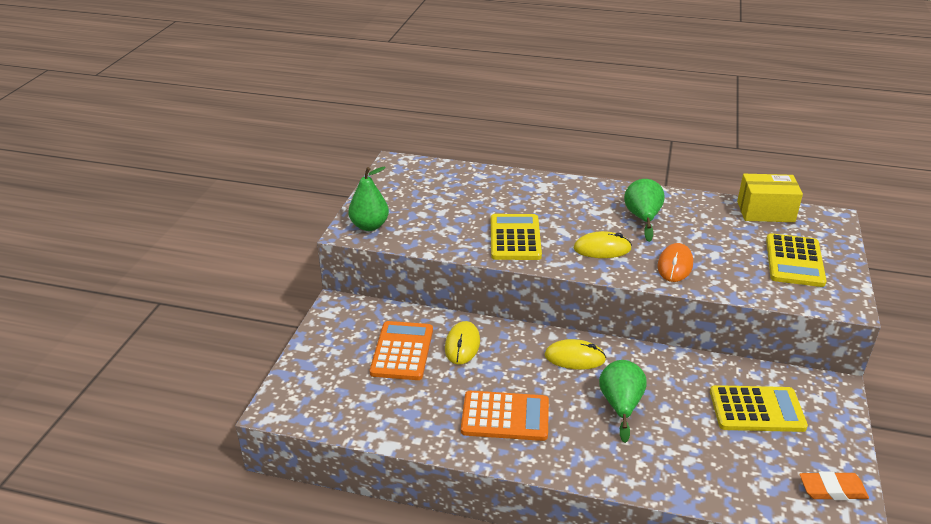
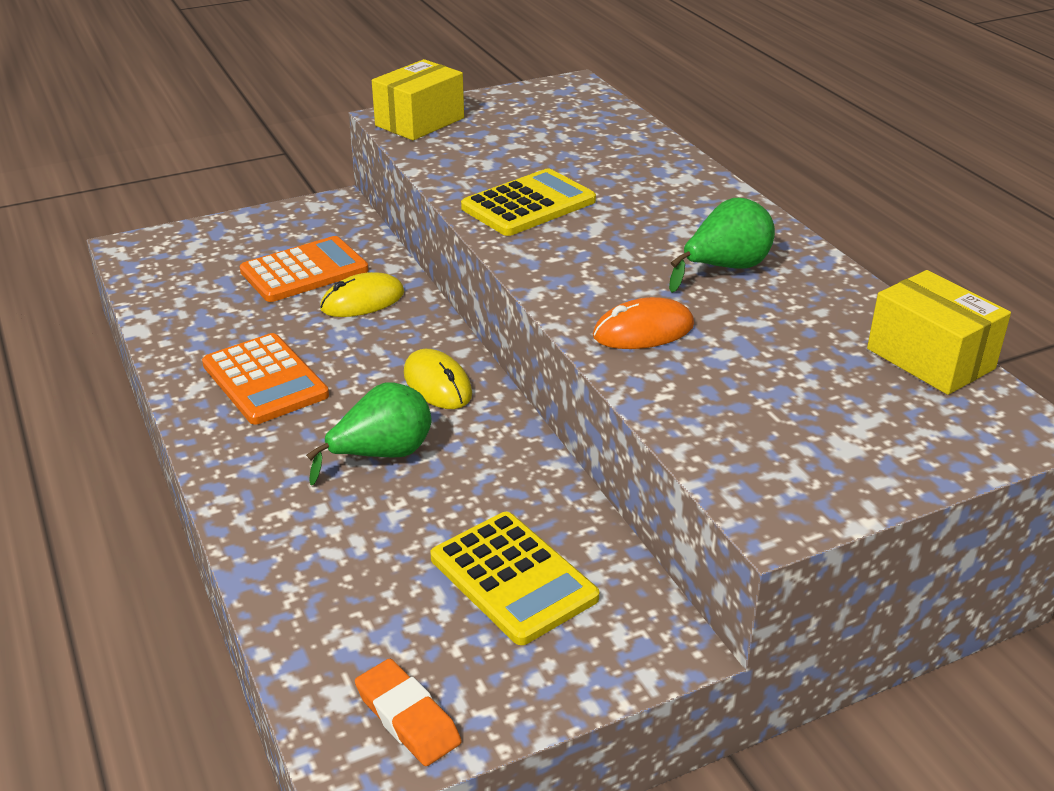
camera: 50 degrees right, 0 degrees up
(369, 226) = (419, 122): green pear -> yellow box
(602, 249) = (597, 266): yellow mouse -> none
(794, 261) = (824, 428): yellow calculator -> none

